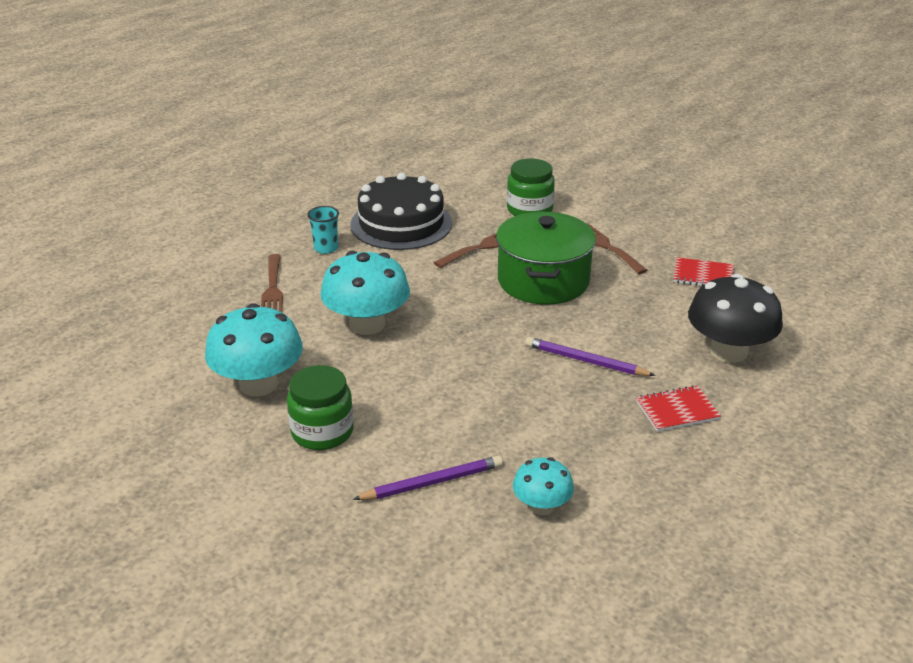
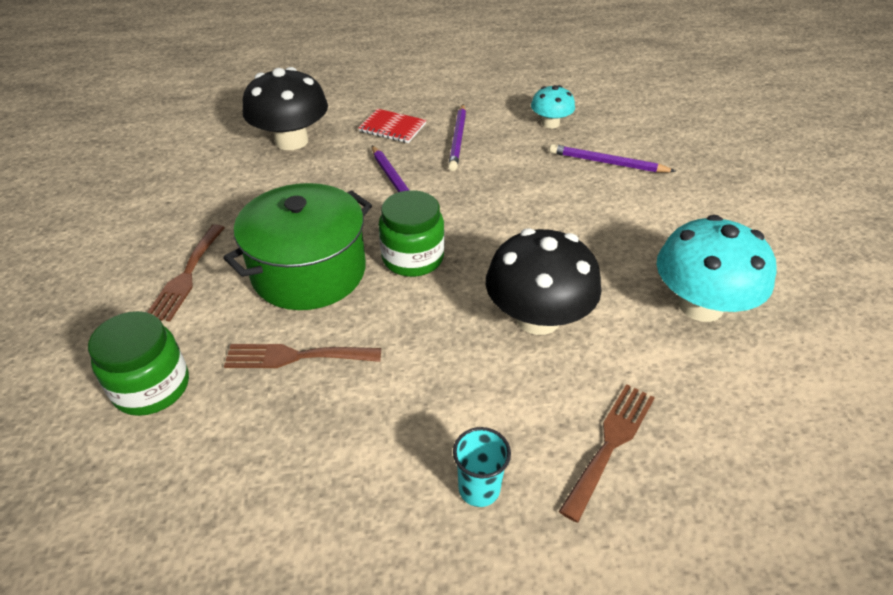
camera: 140 degrees left, 10 degrees up
(322, 432) = (665, 231): green jar -> green jar (413, 258)
(367, 324) = (538, 318): turquoise mushroom -> black mushroom
(401, 224) = (327, 475): black cake -> none
(601, 431) = (458, 139): none -> purple pencil
(703, 275) = (181, 199): red notebook -> none

